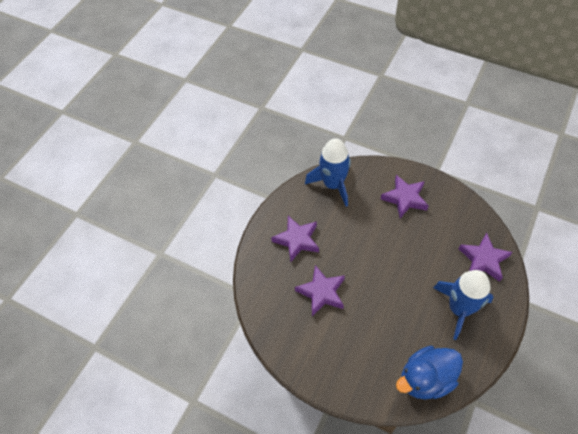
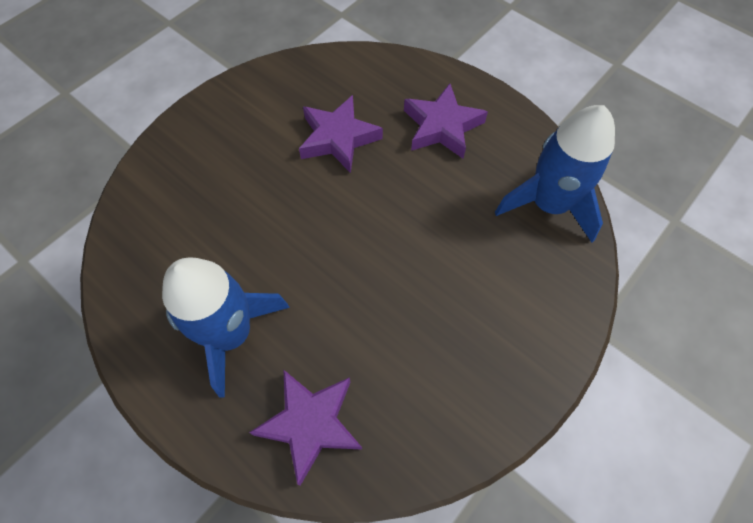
camera: 100 degrees right, 5 degrees up
(404, 198) = (493, 321): purple star -> none
(426, 379) = (144, 237): blue duck -> none

